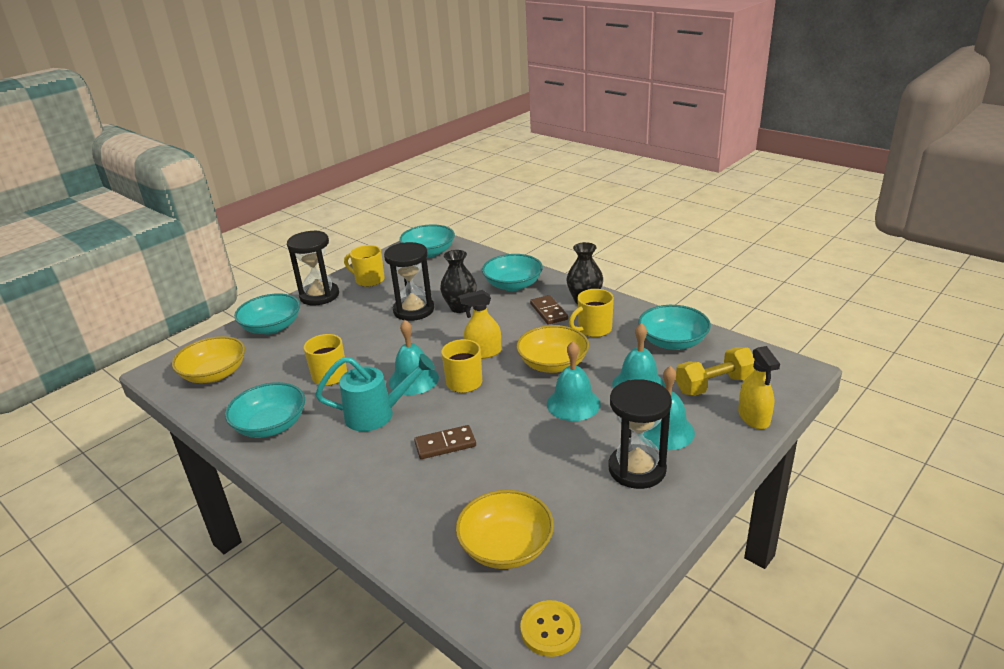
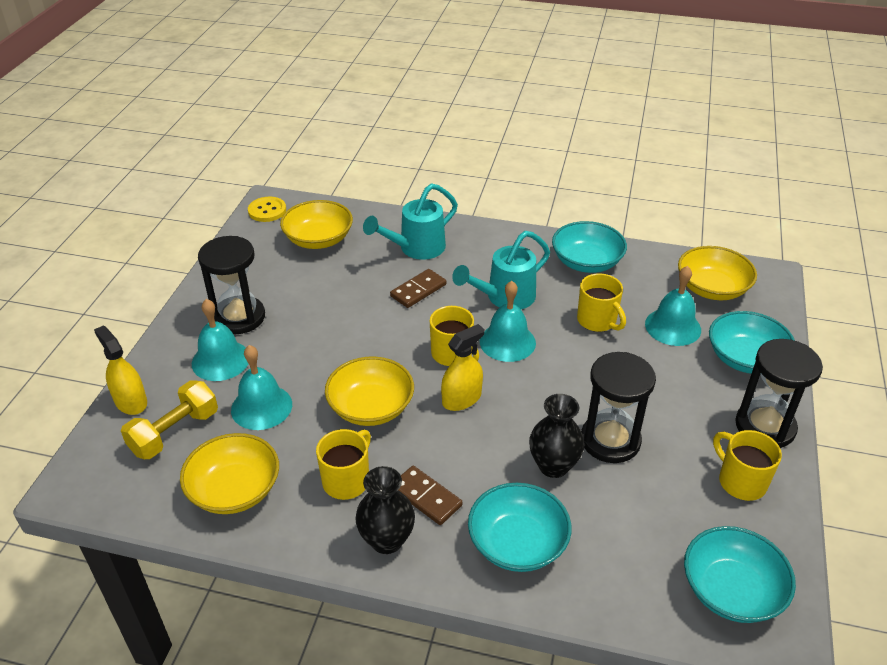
camera: 150 degrees right, 10 degrees up
(369, 280) = (740, 481): yellow mug -> yellow mug turned 120 degrees counterclockwise
(407, 494) = (416, 248): none -> turquoise watering can
(573, 404) = (323, 363): turquoise bell -> turquoise bell (673, 326)
(672, 342) = (234, 490): turquoise bowl -> yellow bowl

